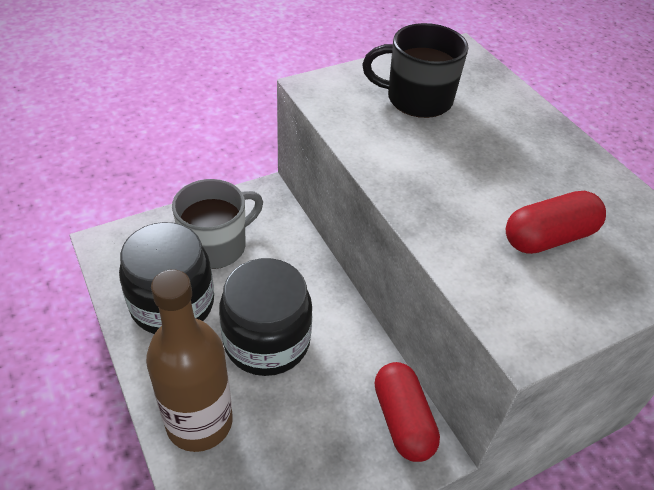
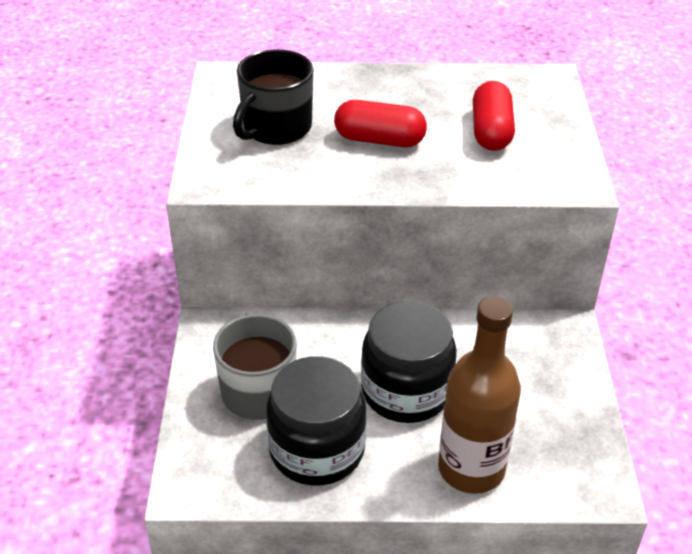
camera: 60 degrees left, 5 degrees down
(403, 420) = (534, 333): red capsule -> red capsule (379, 140)

